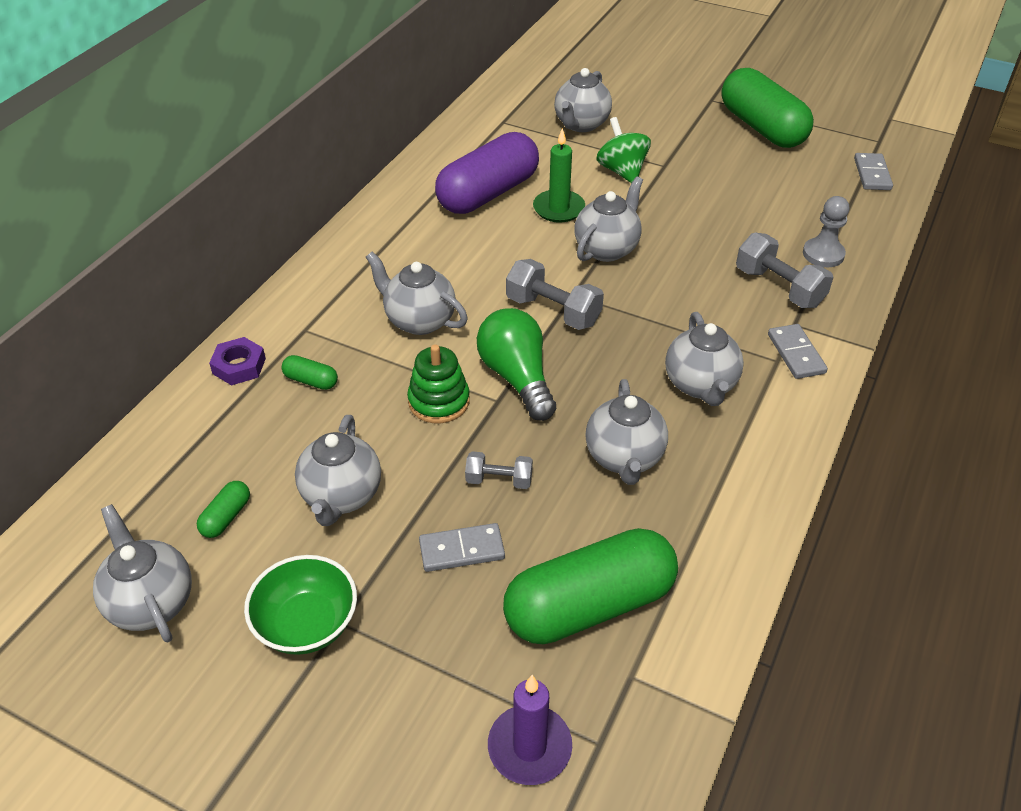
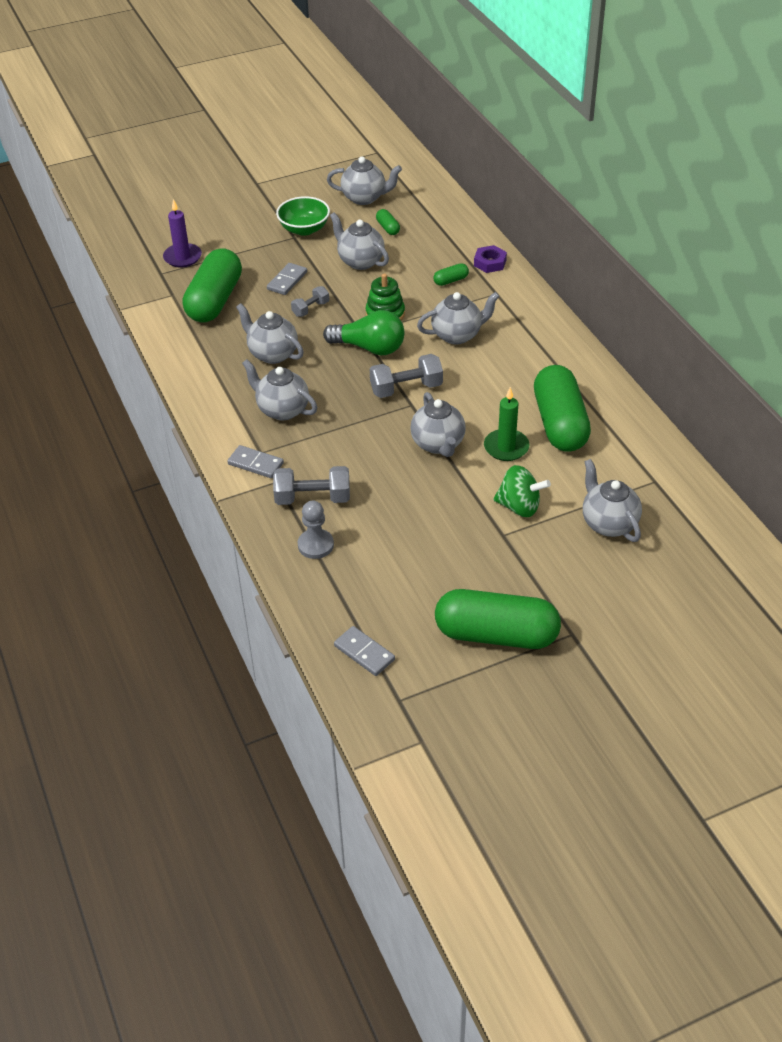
camera: 130 degrees right, 0 degrees up
(488, 193) = (560, 423): purple capsule -> green capsule

